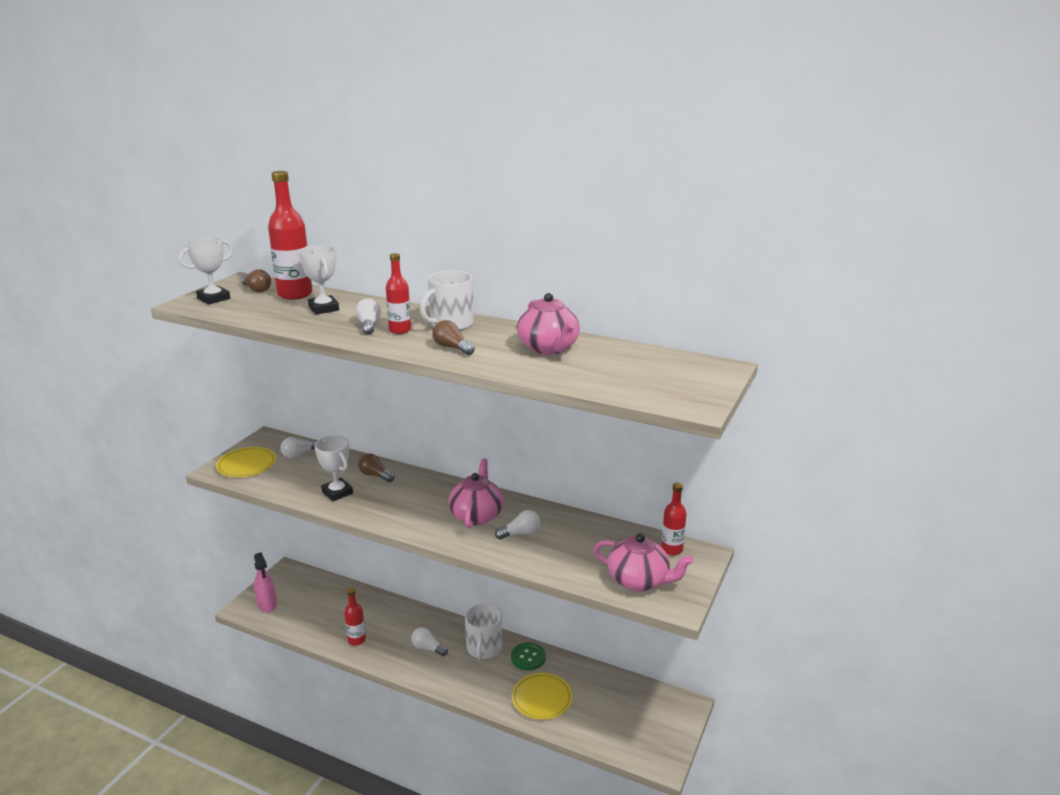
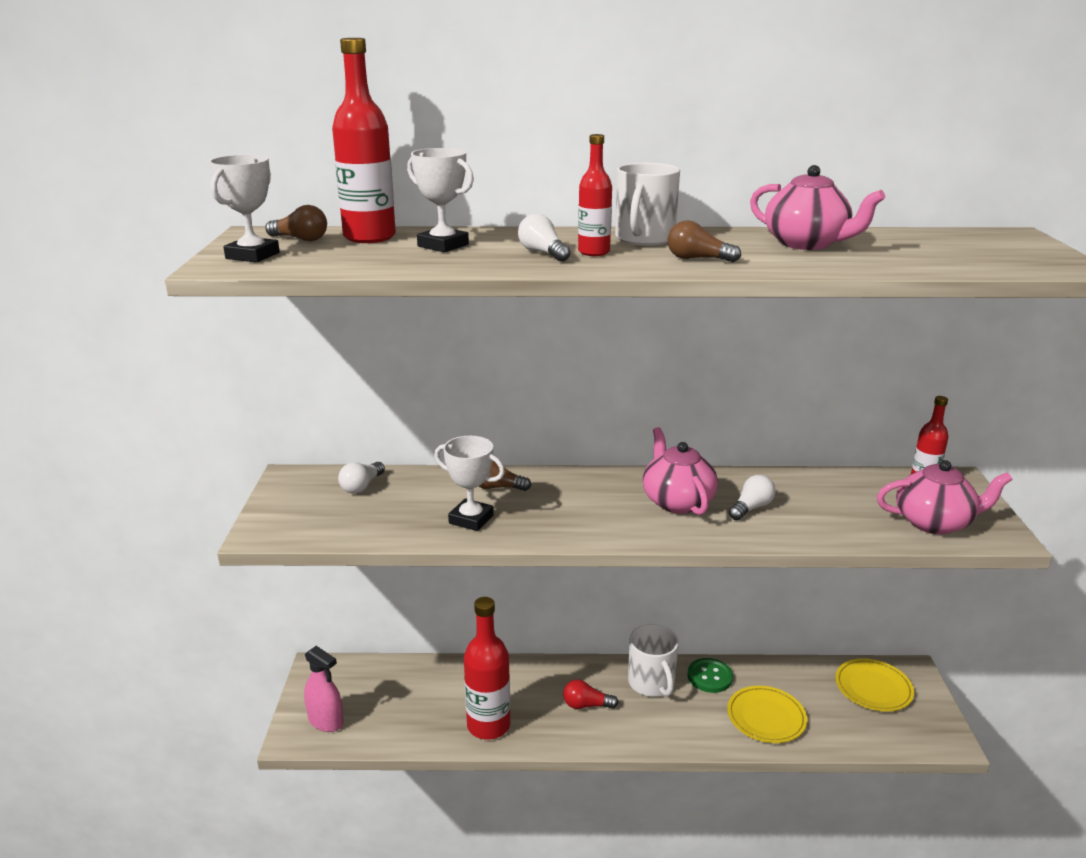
camera: 25 degrees left, 0 degrees up
(247, 465) = (300, 516): yellow plate -> yellow plate (873, 688)
(356, 640) = (488, 725): red bottle -> red bottle, size x1.71
(428, 648) = (586, 705): white light bulb -> red light bulb

